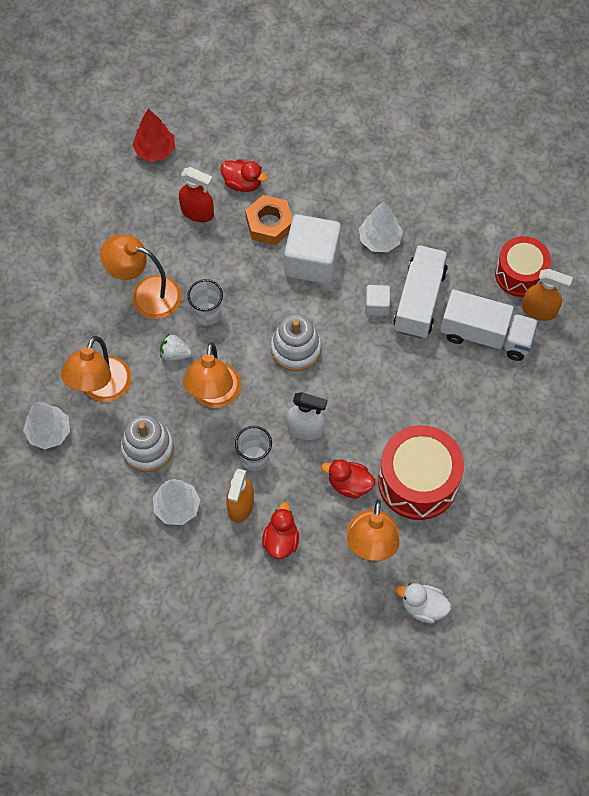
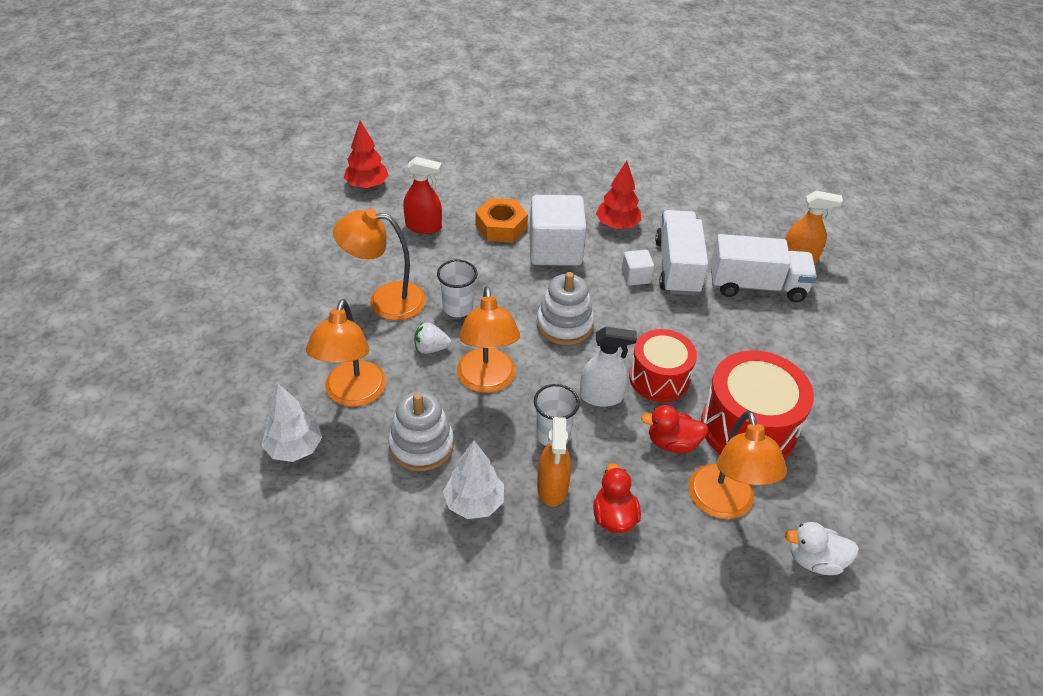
camera: 15 degrees left, 20 degrees down
(243, 183) = (464, 199): red duck -> none
(379, 240) = (617, 225): white tree -> red tree
(520, 274) = (765, 234): red drum -> red drum (659, 378)

